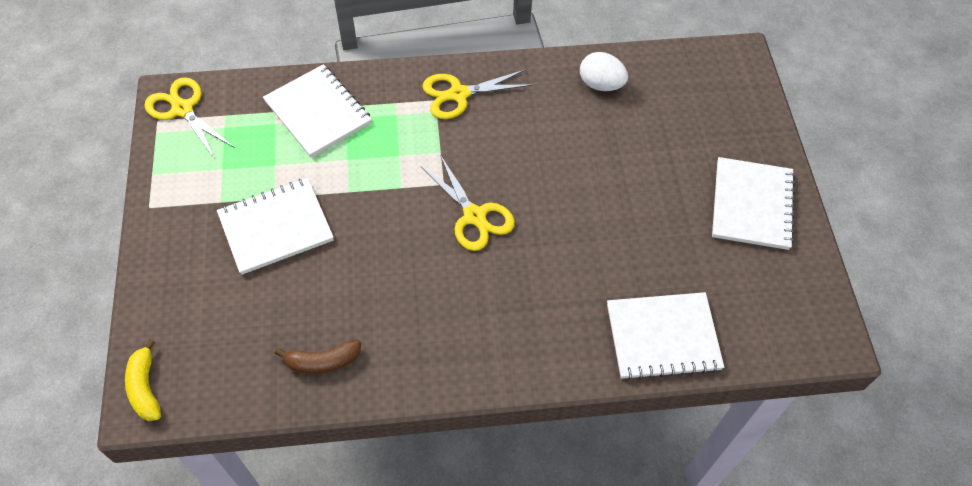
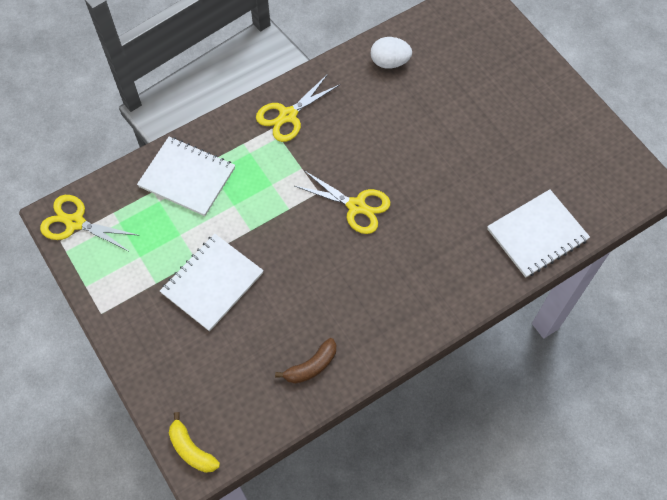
camera: 25 degrees left, 5 degrees up
(751, 205) = (545, 110): white notebook -> none

